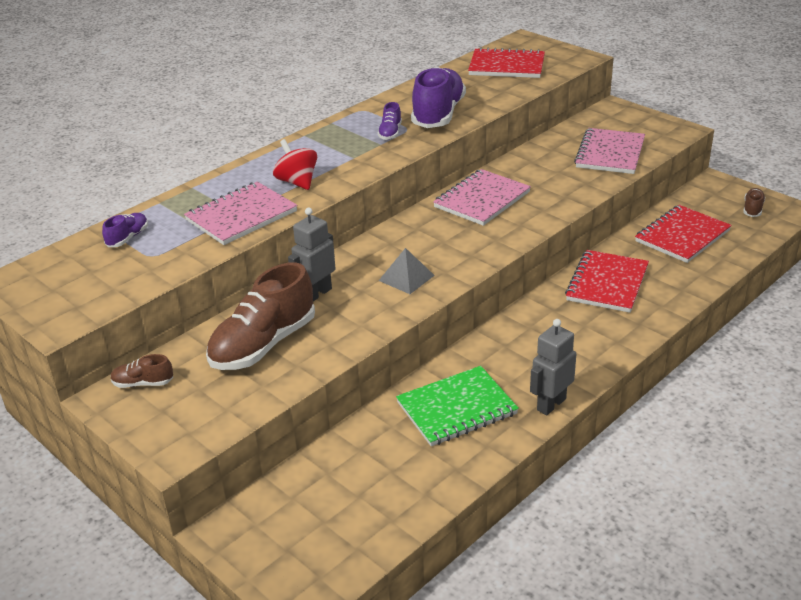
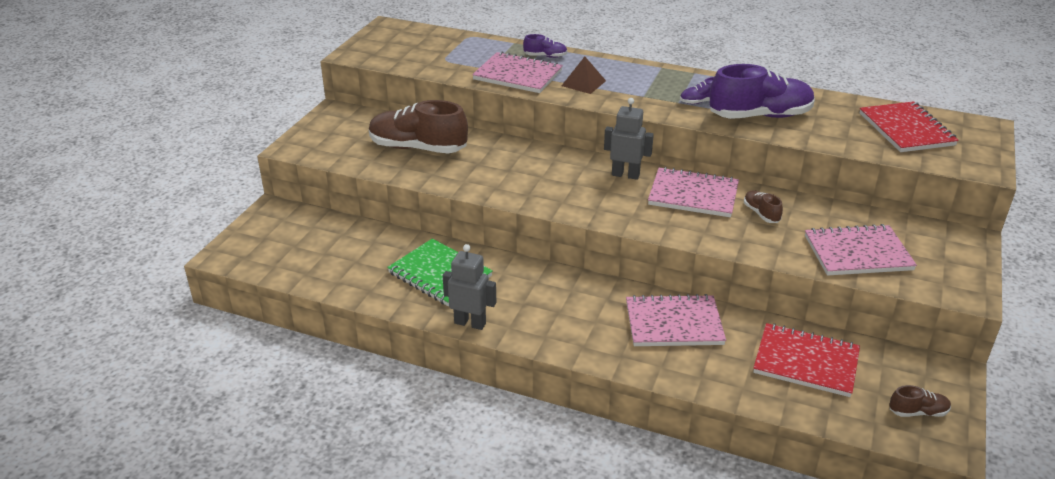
camera: 65 degrees right, 0 degrees up
(128, 238) = (461, 46): purple shoe -> purple shoe (545, 56)
(143, 383) = (354, 118): brown shoe -> brown shoe (761, 213)
(297, 182) = (583, 83): red spinning top -> brown pyramid
(317, 293) = (492, 152): grey robot -> grey robot (625, 175)
(406, 278) = (540, 185): grey pyramid -> none
(607, 283) = (674, 323): red notebook -> pink notebook

